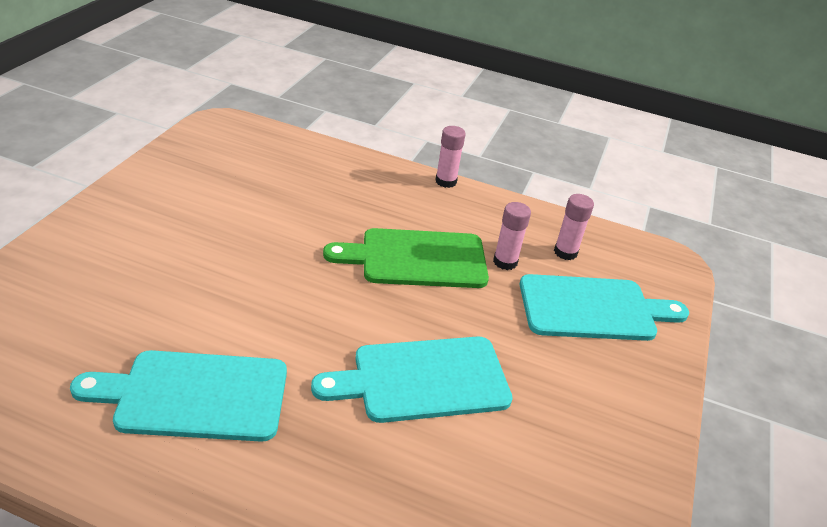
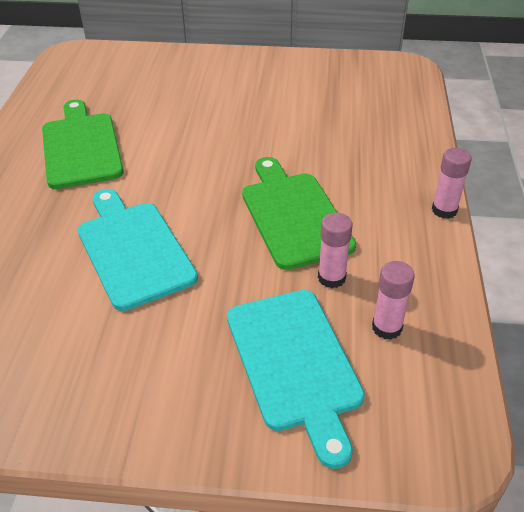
camera: 80 degrees right, 5 degrees up
(194, 395) = (81, 147): turquoise cutting board -> green cutting board

